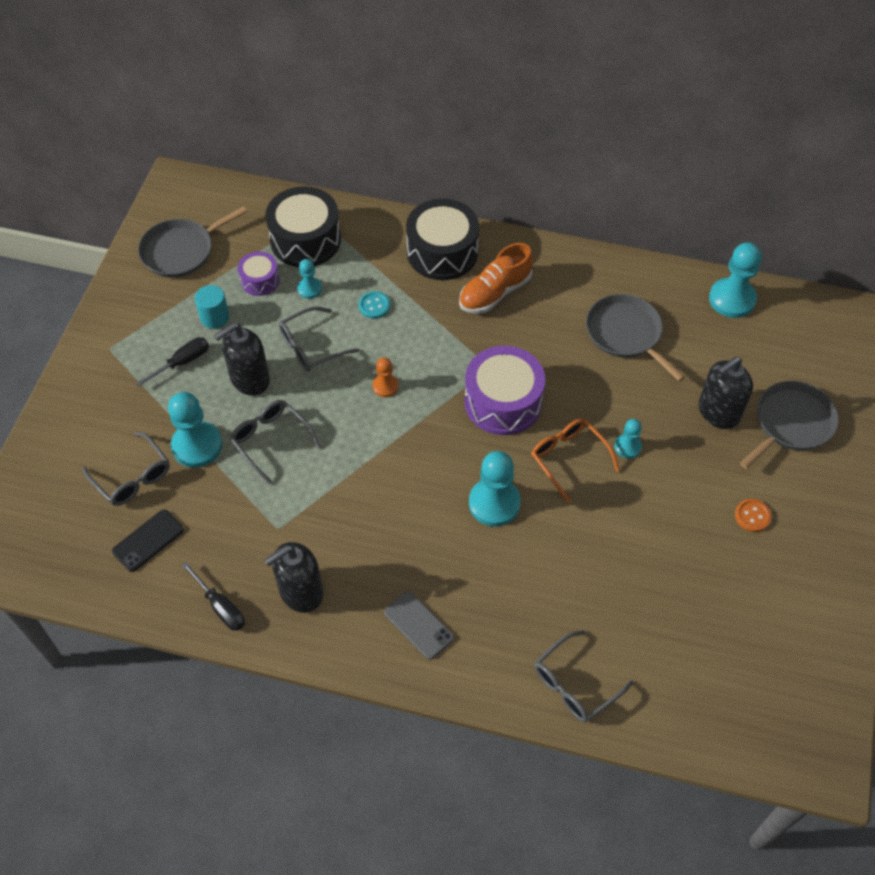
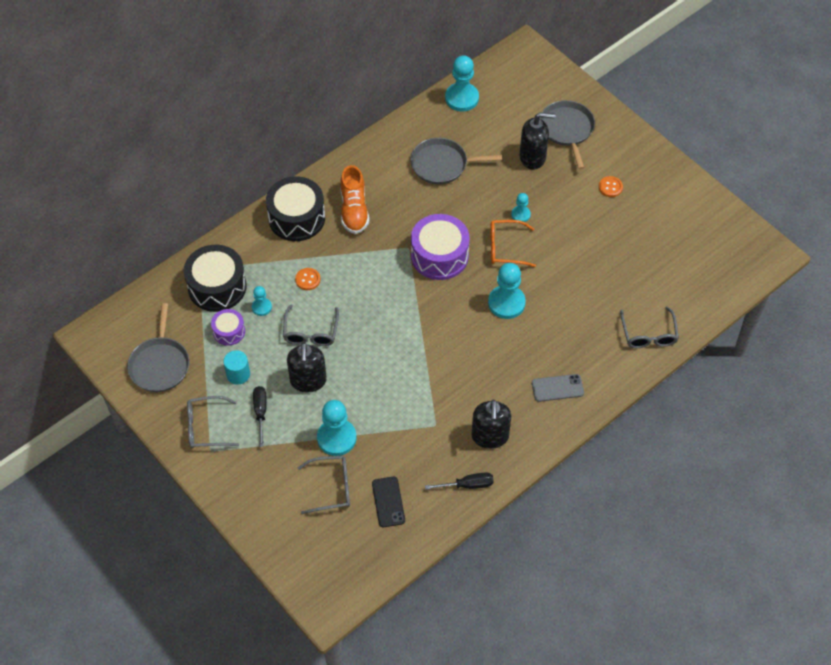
camera: 55 degrees left, 0 degrees up
(271, 440) = (366, 394): grey glasses -> grey glasses (206, 427)
(374, 306) = (307, 279): turquoise button -> orange button
(385, 386) = (376, 309): orange pawn -> none
(718, 412) = (533, 157): black soap dispenser -> black soap dispenser turned 90 degrees counterclockwise

